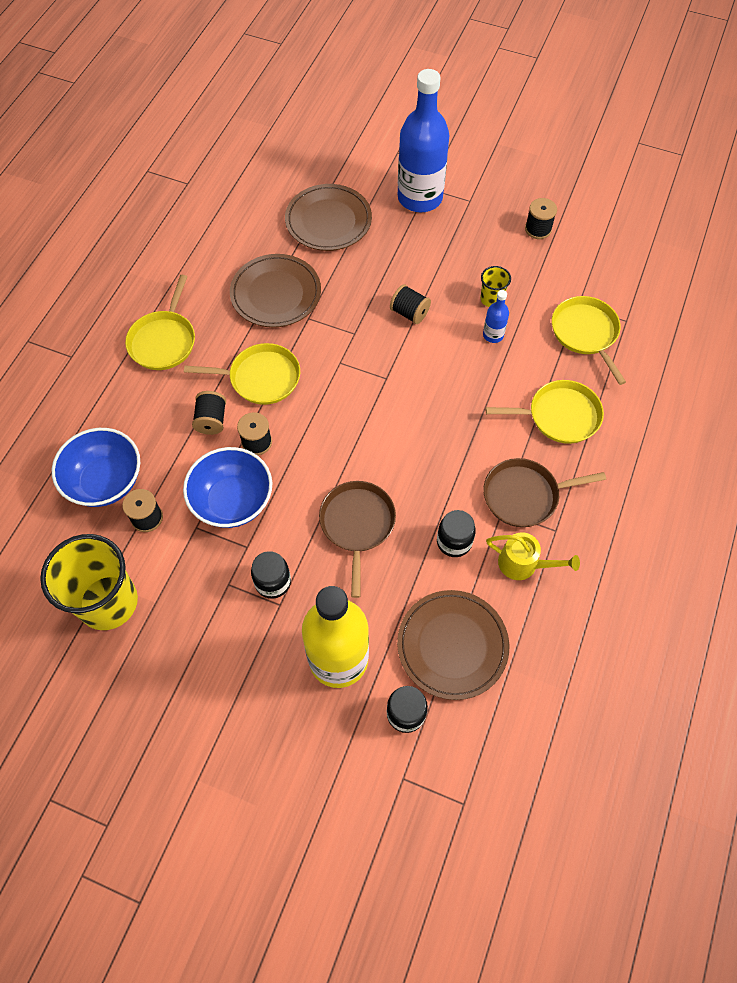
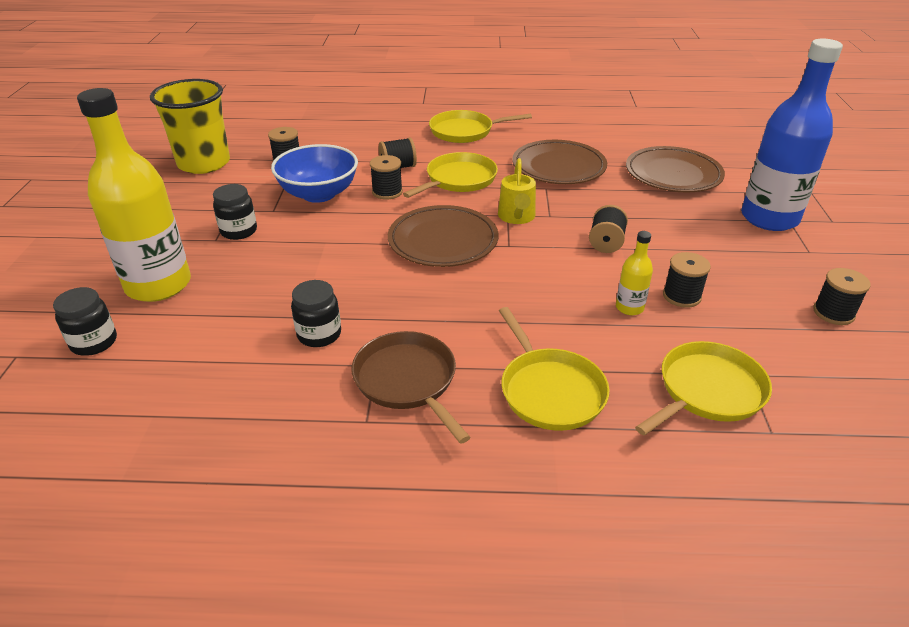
camera: 70 degrees right, 25 degrees down
(105, 481) = (315, 139): blue bowl -> none
(261, 378) = (458, 179): yellow pan -> yellow pan turned 120 degrees counterclockwise
(357, 524) = (318, 264): brown pan -> none
(452, 645) = (181, 360): brown plate -> brown plate (443, 241)
(491, 299) = (681, 296): yellow cup -> black spool
(493, 335) = (629, 307): blue bottle -> yellow bottle
(524, 564) = (305, 400): yellow watering can -> yellow watering can (517, 217)

